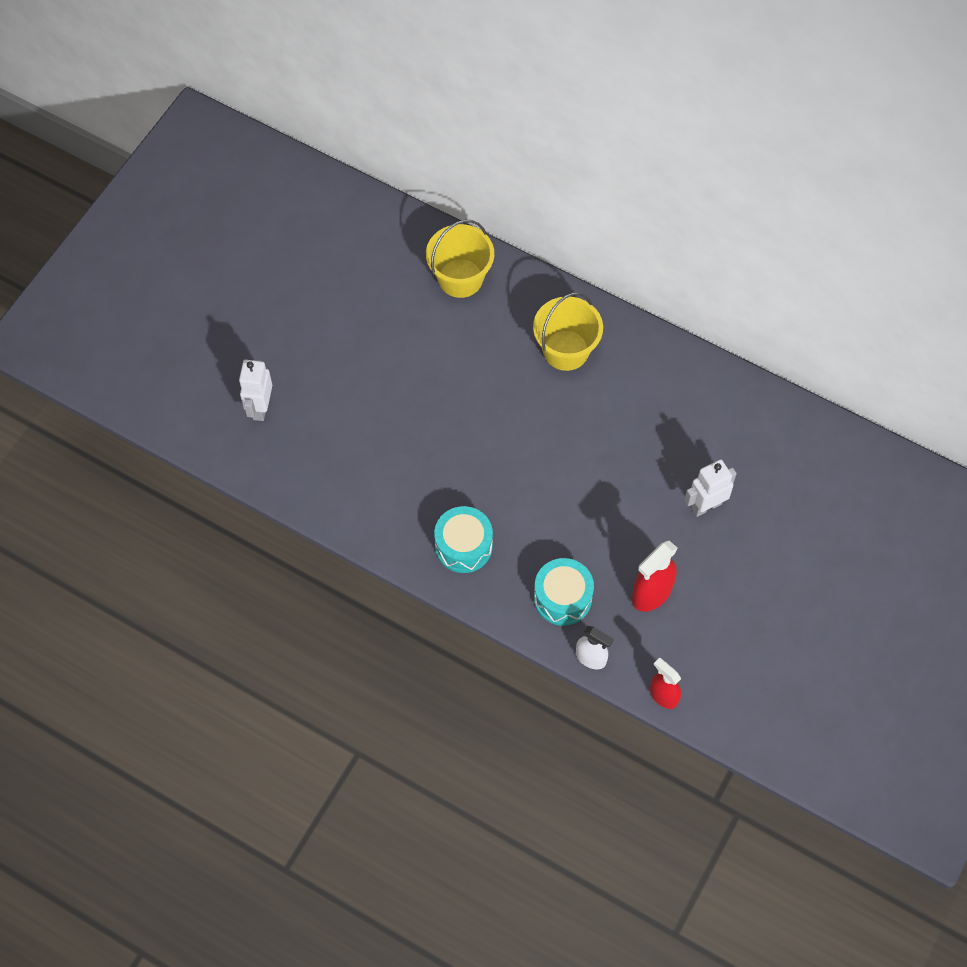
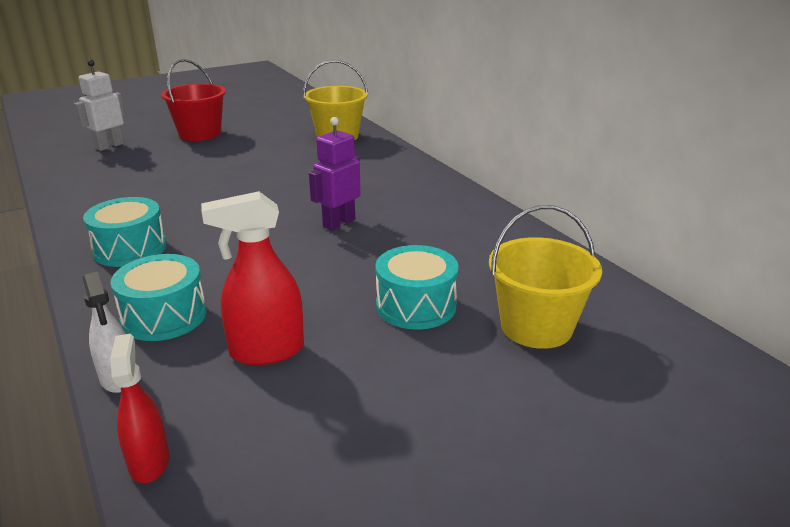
camera: 30 degrees right, 35 degrees down
(320, 338) = (200, 134): none -> red bucket
(566, 350) = (380, 181): yellow bucket -> yellow bucket (536, 327)
(583, 433) = (338, 223): none -> purple robot
(706, 505) = (416, 306): white robot -> turquoise drum

